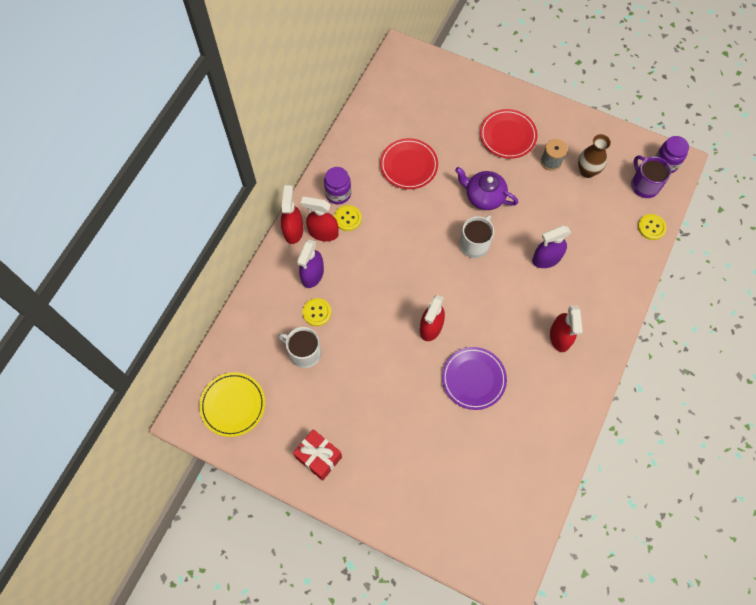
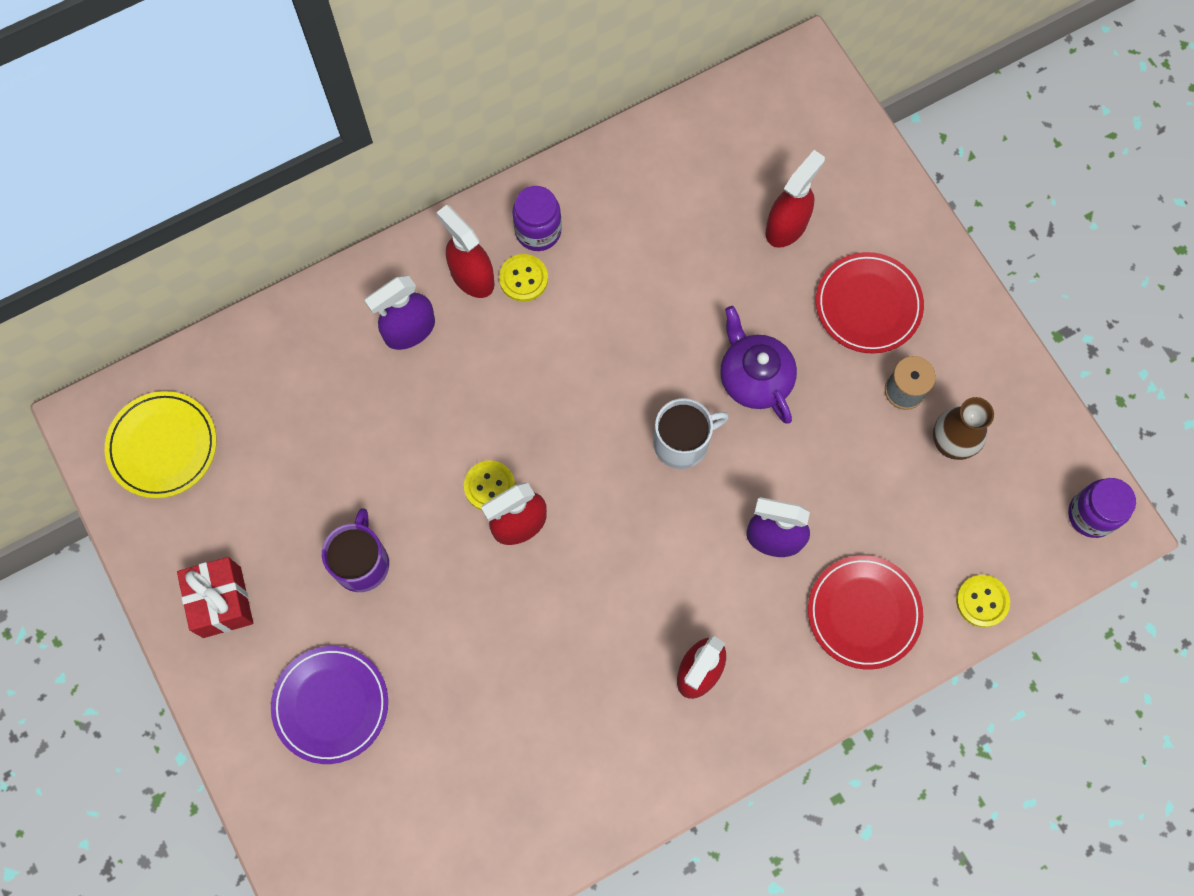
camera: 35 degrees right, 5 degrees up
(293, 230) = (432, 245): red spray bottle -> red spray bottle (786, 226)
(304, 352) = (313, 438): white mug -> none
(317, 312) = (374, 391): yellow button -> yellow button (489, 486)
(408, 165) = (676, 255): red plate -> red plate (863, 613)
(473, 379) = (521, 643): purple plate -> purple plate (331, 705)
(644, 185) = (1026, 526): purple mug -> purple mug (362, 562)

